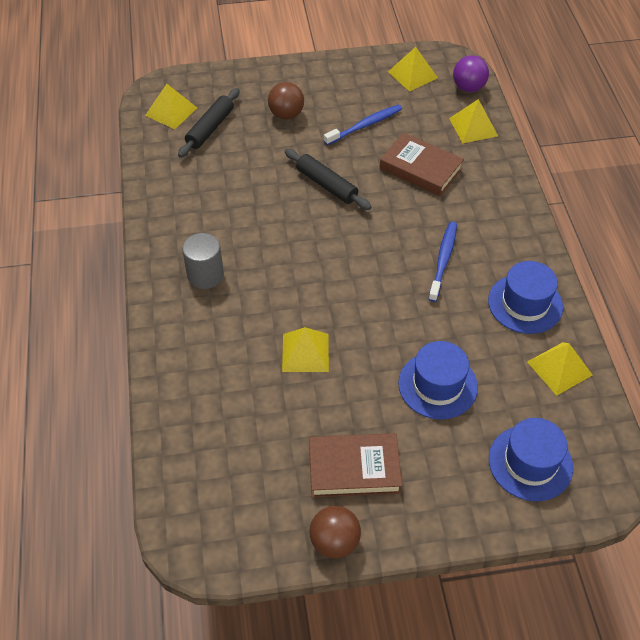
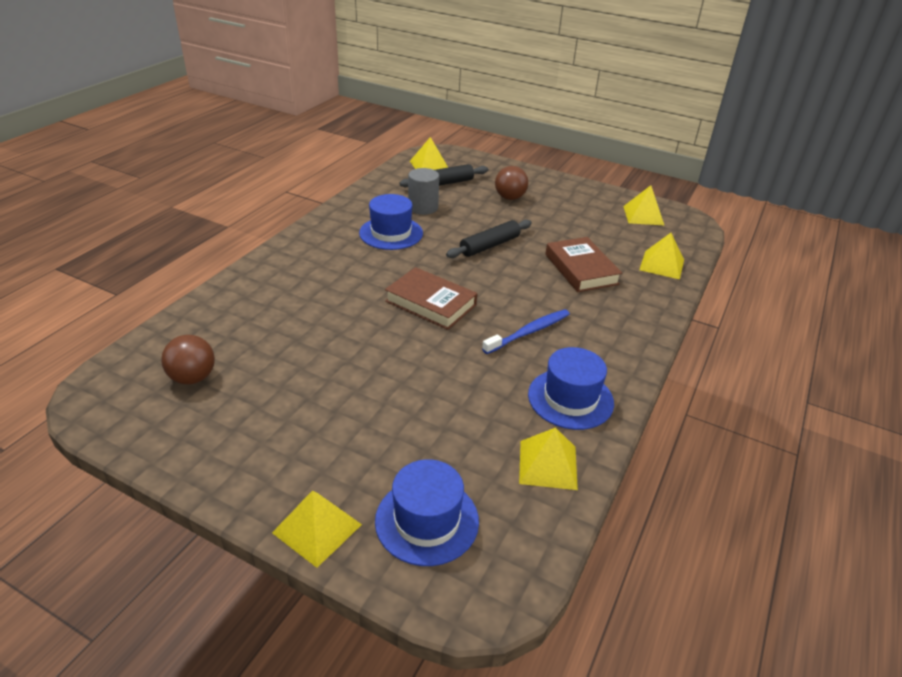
camera: 35 degrees right, 15 degrees down
(205, 275) = (332, 253): grey cylinder -> grey cylinder (423, 207)
(305, 352) = (339, 330): yellow pyramid -> yellow pyramid (317, 528)
(326, 185) = (489, 246): black rolling pin -> black rolling pin turned 60 degrees clockwise
(334, 542) = (187, 464): brown ball -> brown ball (193, 378)
(354, 468) = (271, 424): brown book -> brown book (431, 303)
(365, 125) = (565, 227): blue toothbrush -> none
(437, 385) = (416, 410): blue hat -> blue hat (391, 233)
(468, 87) = (686, 241): purple ball -> none

